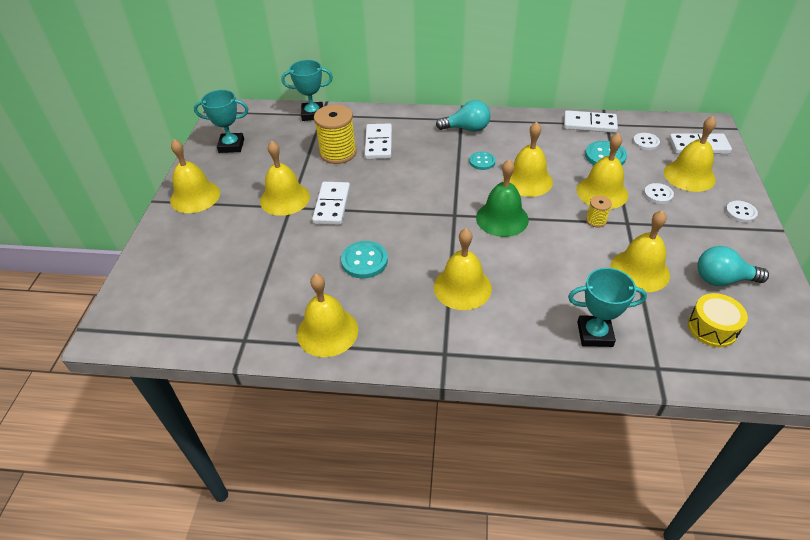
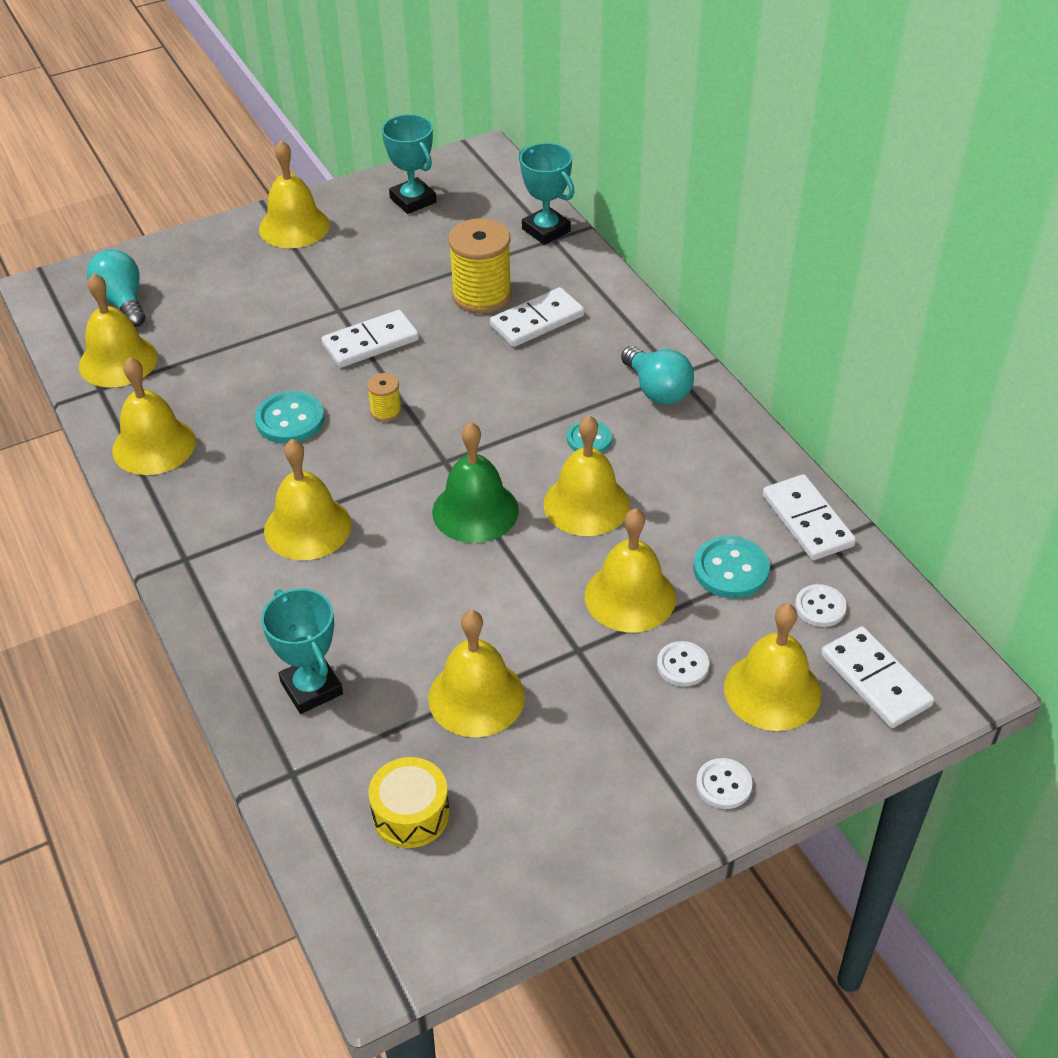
camera: 55 degrees right, 0 degrees up
(285, 198) = (350, 297): yellow bell -> yellow bell (118, 361)
(596, 220) = (553, 612): yellow spool -> yellow spool (386, 411)
(722, 279) = (528, 800): turquoise light bulb -> turquoise light bulb (122, 302)

